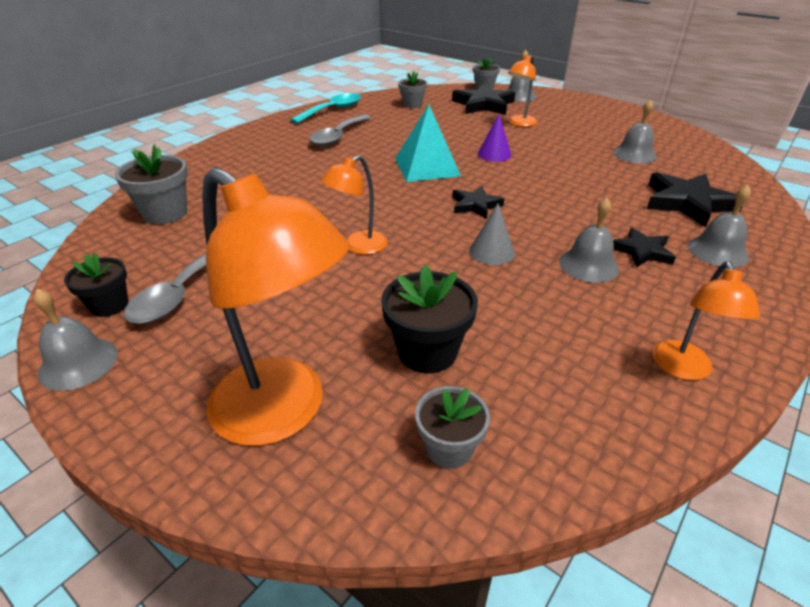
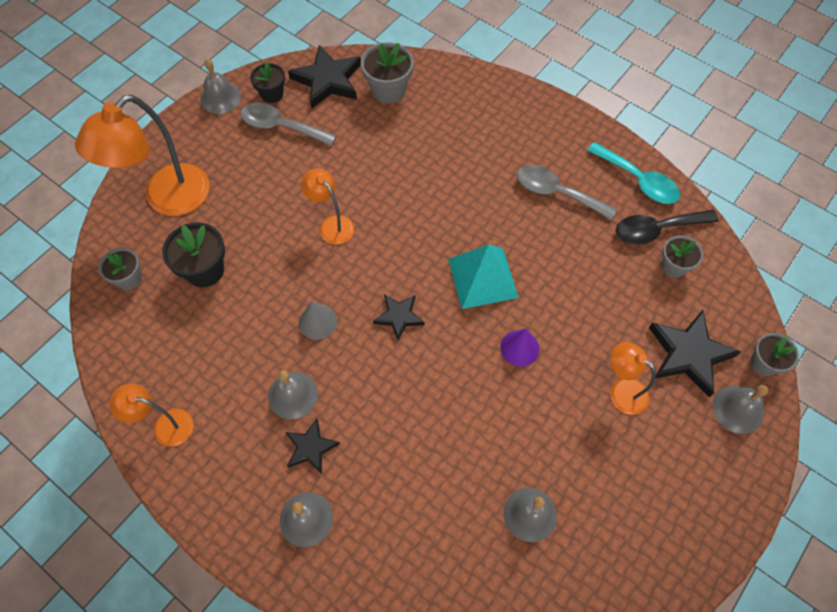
camera: 90 degrees right, 25 degrees up
(380, 107) = (656, 229): none -> black spoon
(687, 203) = (401, 530): black star -> black star (327, 80)

